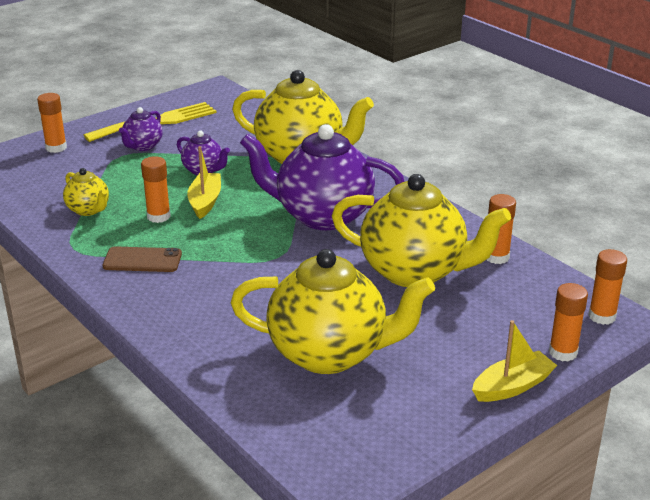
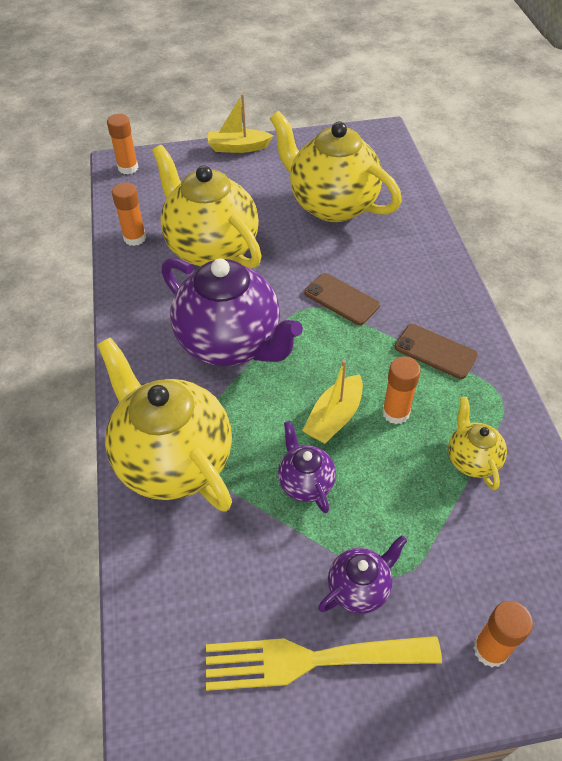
camera: 150 degrees left, 20 degrees up
(252, 271) = (341, 299): none -> brown phone
(563, 352) = (183, 155): orange glue stick -> none

